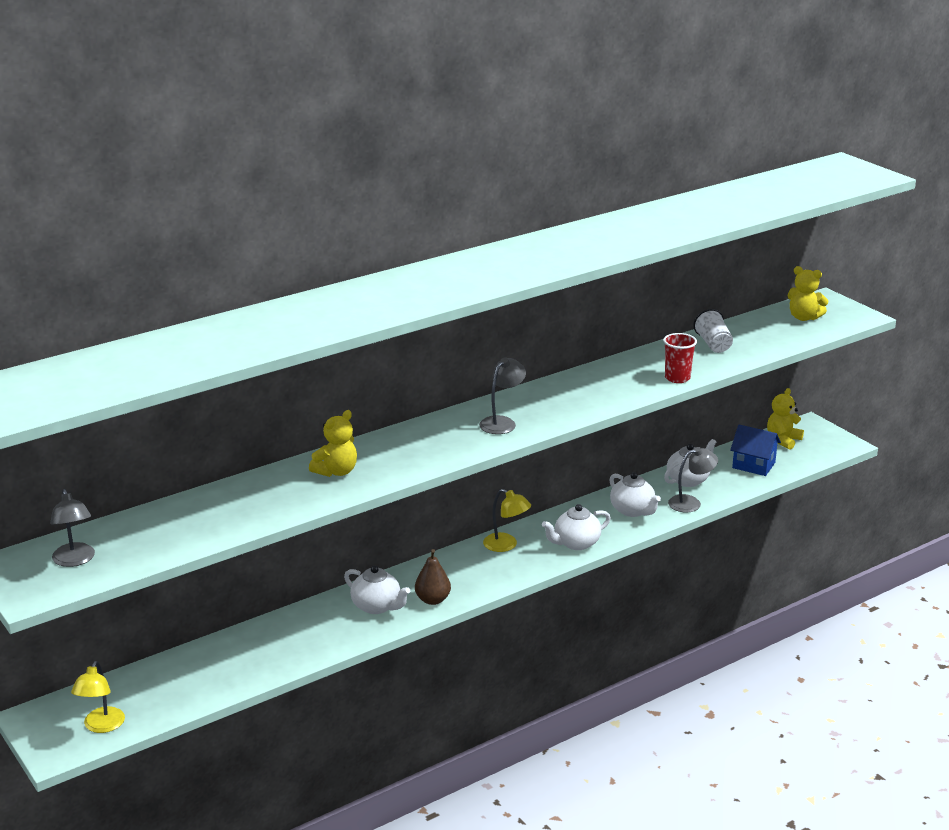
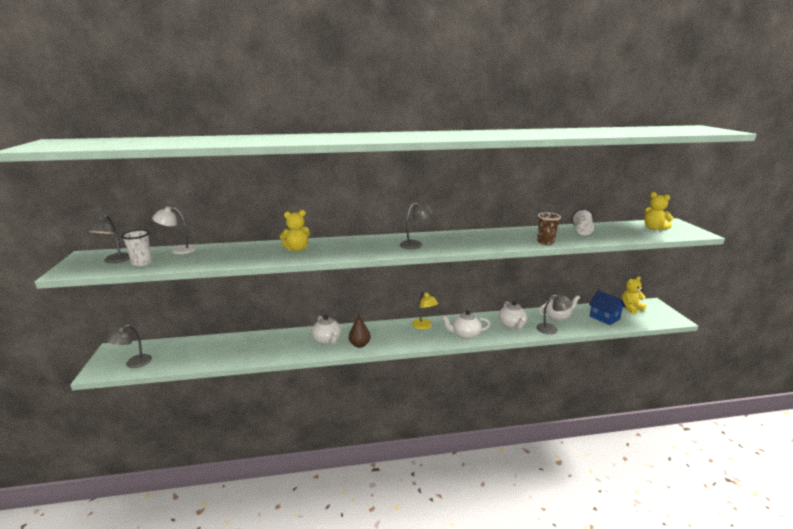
camera: 25 degrees right, 5 degrees down
(101, 726) = (134, 364): yellow lamp -> grey lamp
(128, 553) = (142, 263): none -> white cup
(148, 517) = (178, 250): none -> white lamp
(677, 378) = (545, 242): red cup -> brown cup

